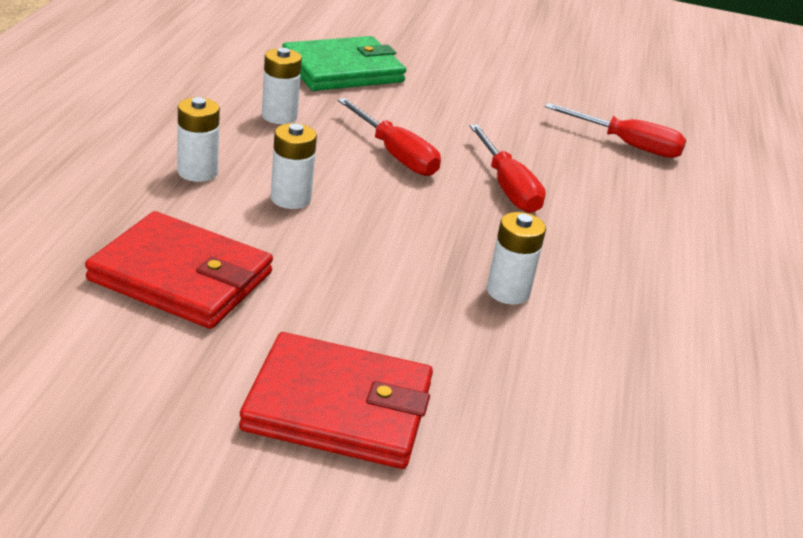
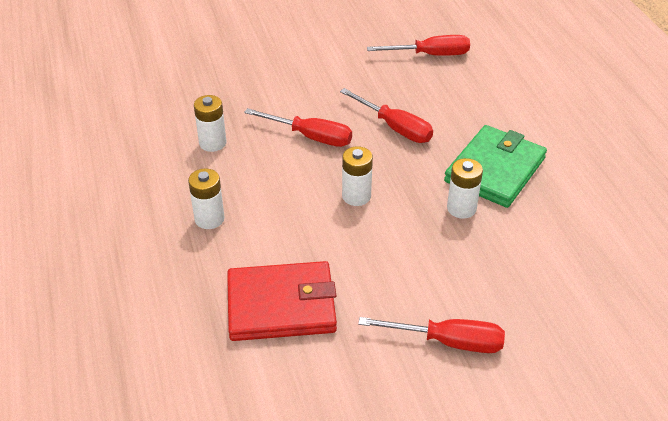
camera: 25 degrees left, 10 degrees up
(290, 198) = (284, 208): white battery -> white battery (356, 196)
(338, 407) = (448, 342): red wallet -> red screwdriver
(343, 70) = (213, 79): green wallet -> green wallet (495, 170)

